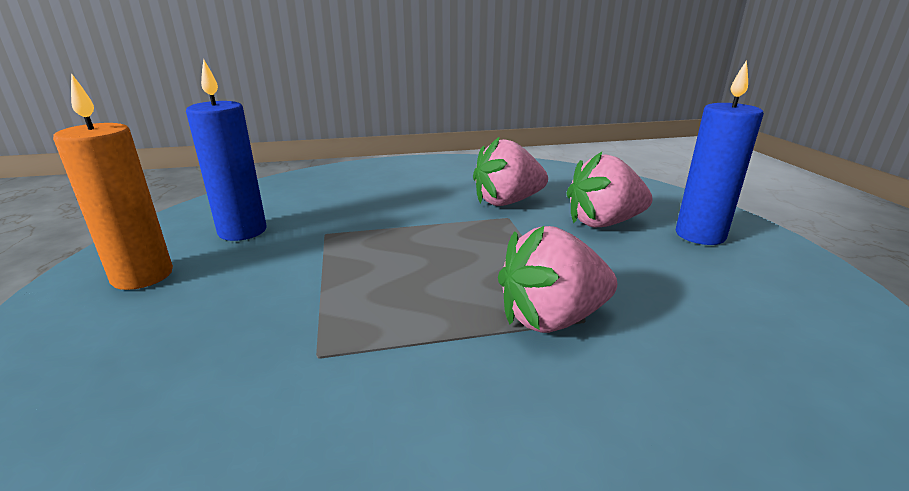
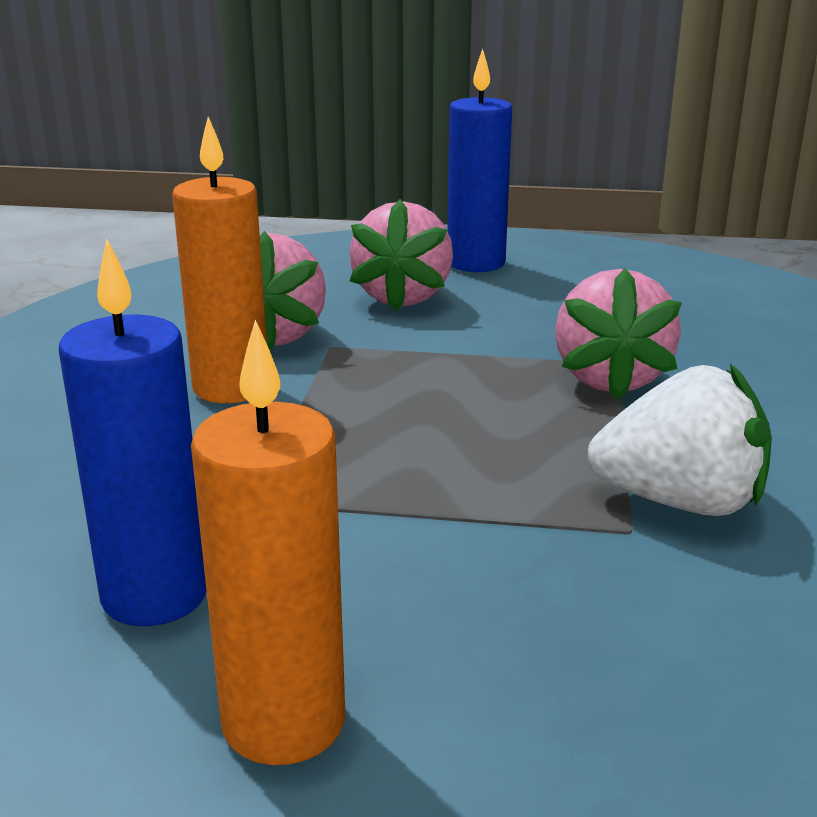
camera: 70 degrees left, 0 degrees up
(363, 376) = (680, 501): none -> white strawberry
(437, 205) = (231, 388): none -> orange candle

